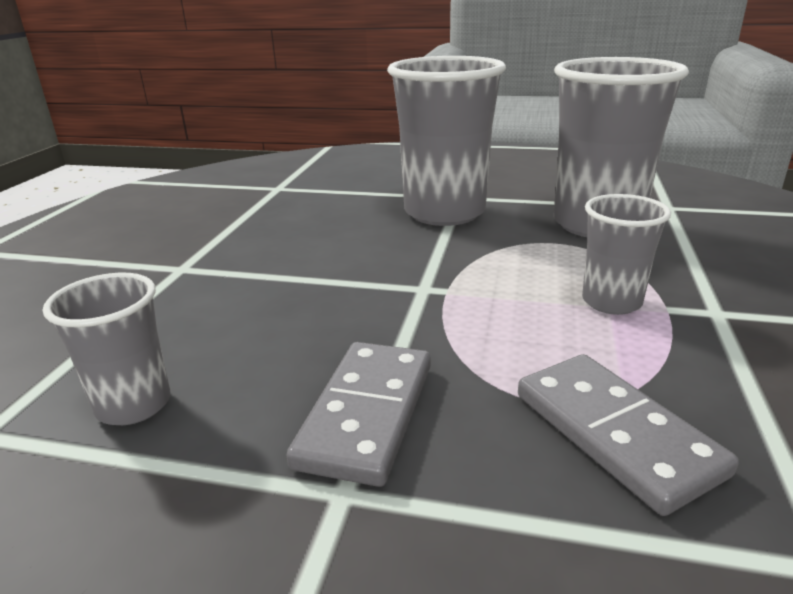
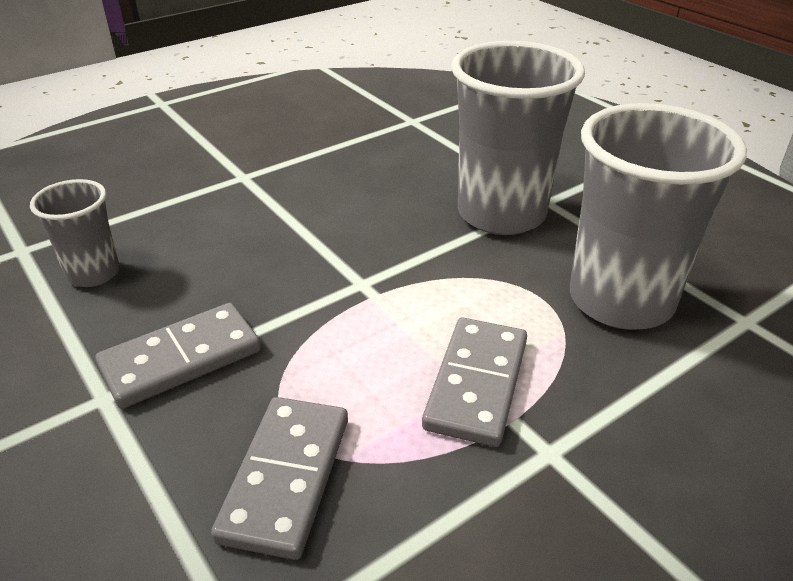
camera: 40 degrees right, 10 degrees up
(611, 302) = (477, 384): grey cup -> grey domino

